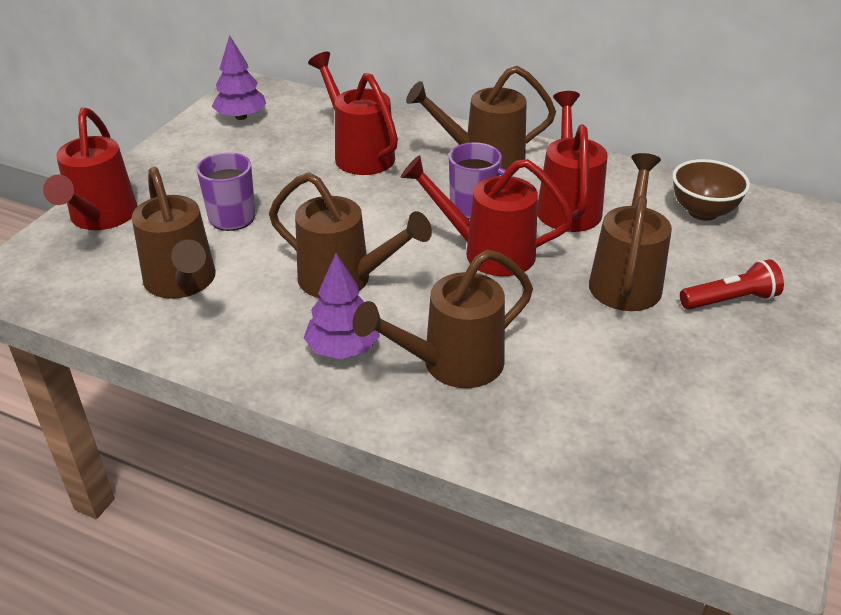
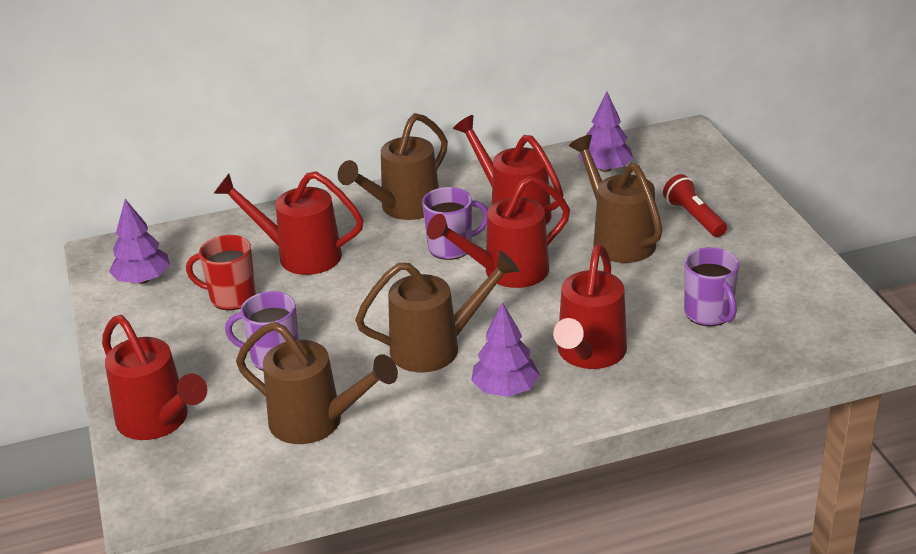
camera: 40 degrees left, 5 degrees down
(271, 159) = (231, 297): none -> red mug
(452, 364) = (589, 354): brown watering can -> red watering can
(615, 399) = (709, 314): none -> purple mug
(703, 212) = (605, 169): brown bowl -> purple tree
(730, 300) = (694, 217): red flashlight -> red flashlight turned 60 degrees counterclockwise

